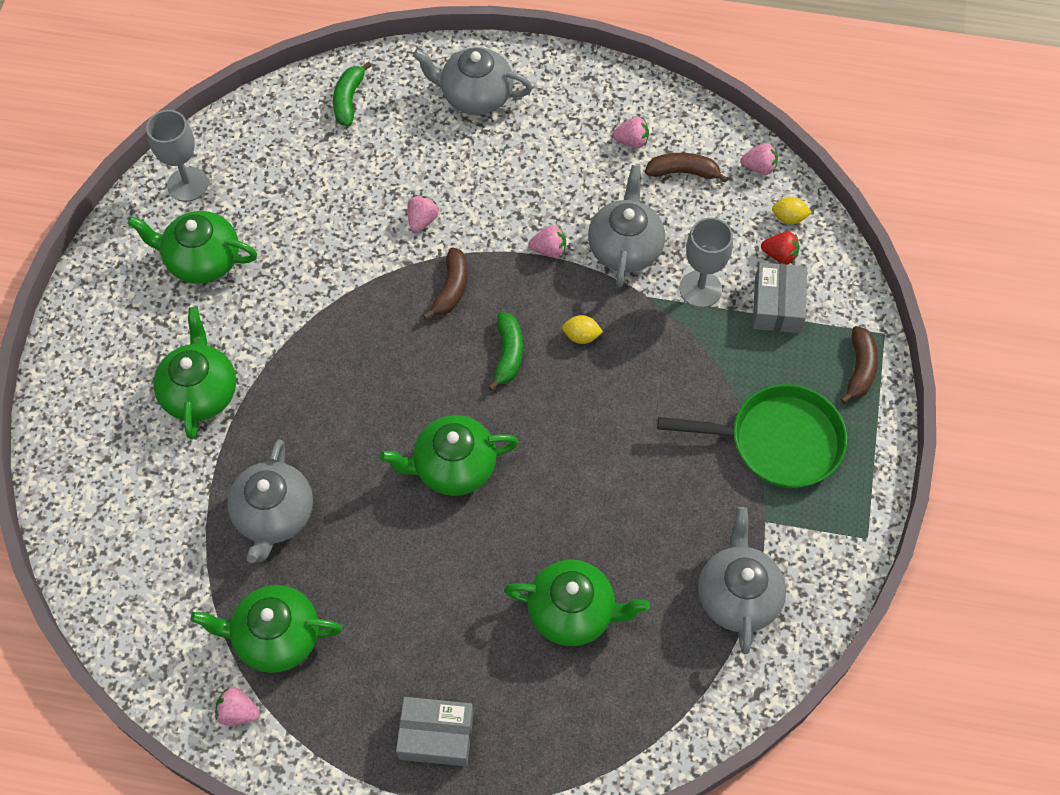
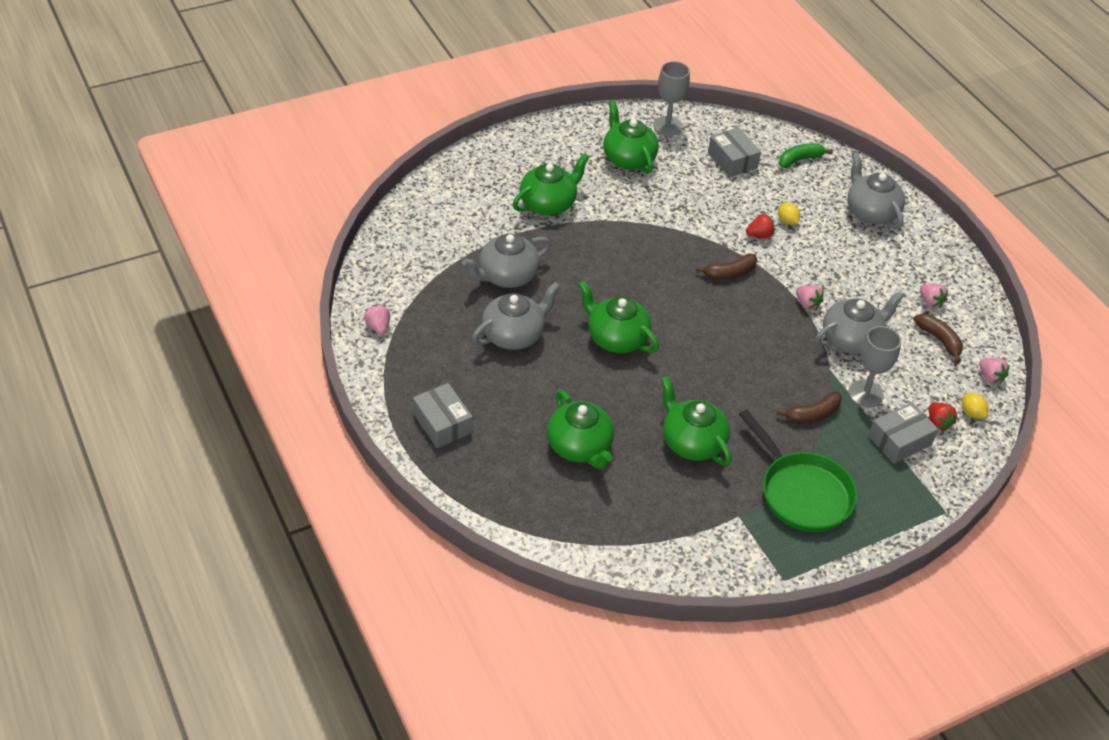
camera: 50 degrees right, 15 degrees down
(276, 637) = (436, 318): green teapot -> green teapot (692, 442)
(294, 162) = (732, 160): none -> grey box
(422, 220) = (759, 235): pink strawberry -> red strawberry
(508, 354) = (715, 323): green banana -> none
(581, 336) = (766, 351): yellow lemon -> yellow lemon (787, 221)
(737, 595) = (672, 527): grey teapot -> grey teapot (514, 335)
(859, 369) = (903, 511): brown banana -> brown banana (812, 414)

